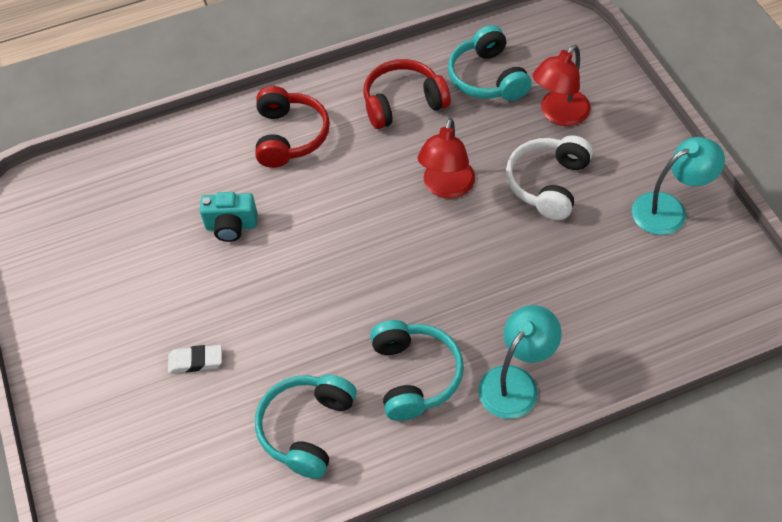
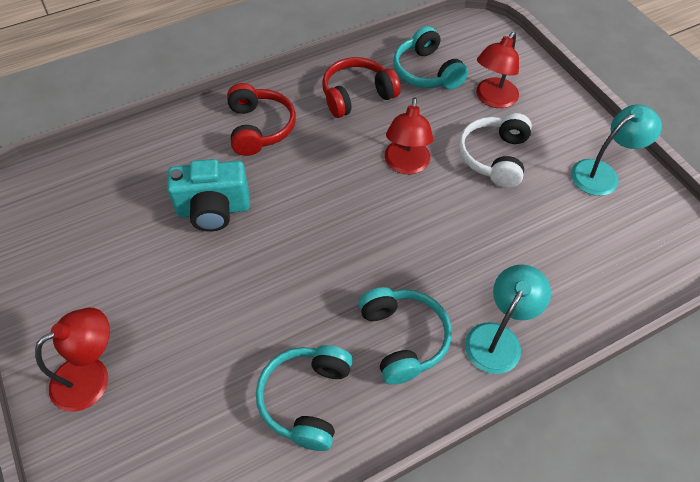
camera: 10 degrees left, 0 degrees up
(96, 389) = (92, 376): none -> red lamp
(196, 361) = (190, 340): white eraser -> none
(231, 226) = (213, 210): turquoise camera -> turquoise camera, size x1.51

